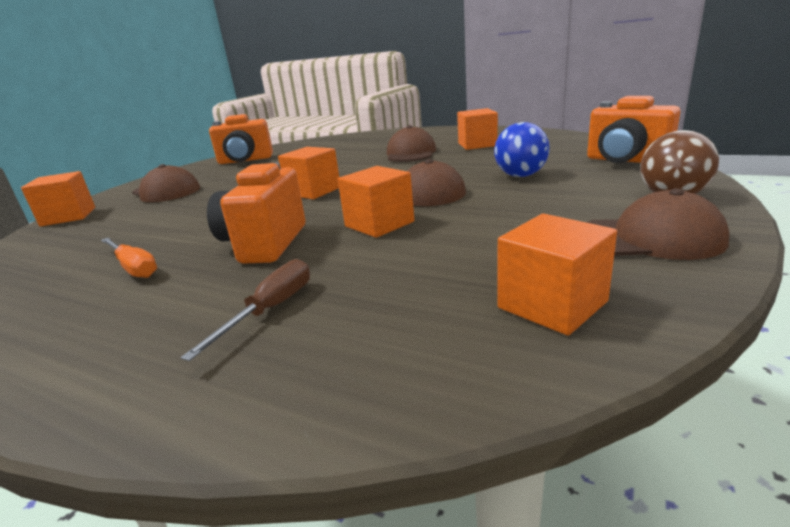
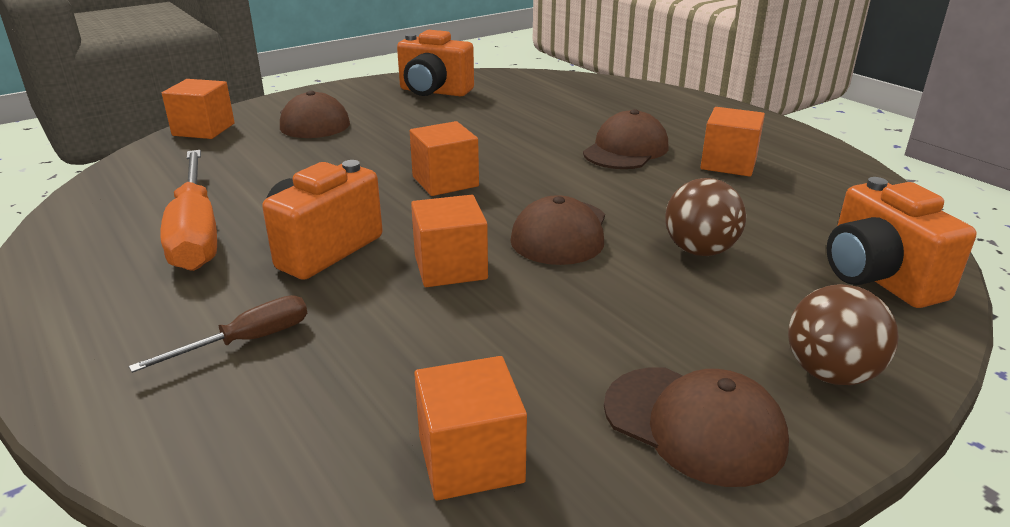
camera: 25 degrees right, 5 degrees up
(133, 267) = (196, 233): orange screwdriver -> orange screwdriver, size x1.84
(520, 175) = (699, 251): blue ball -> brown ball

